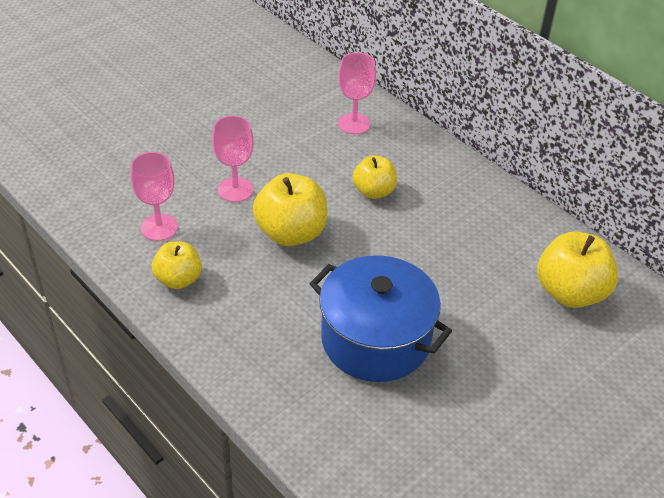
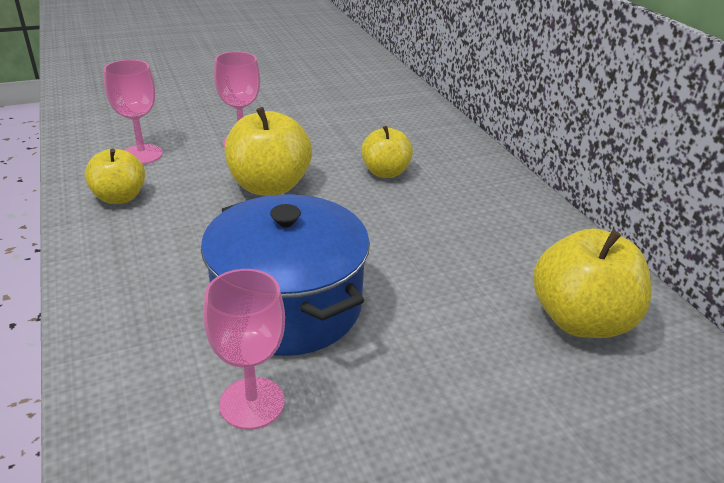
camera: 20 degrees right, 10 degrees down
(354, 124) = (401, 120): pink goblet -> pink goblet (252, 403)

